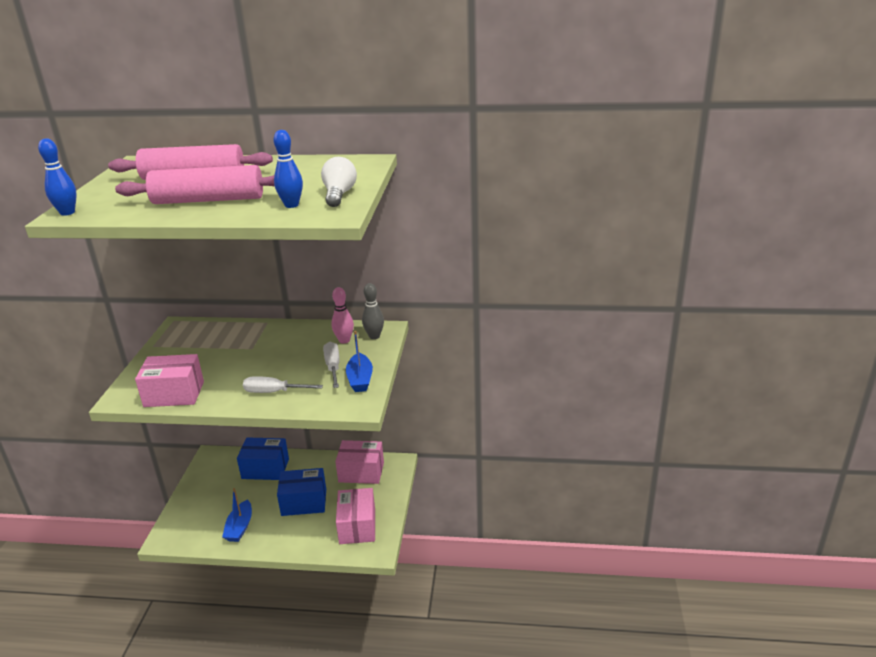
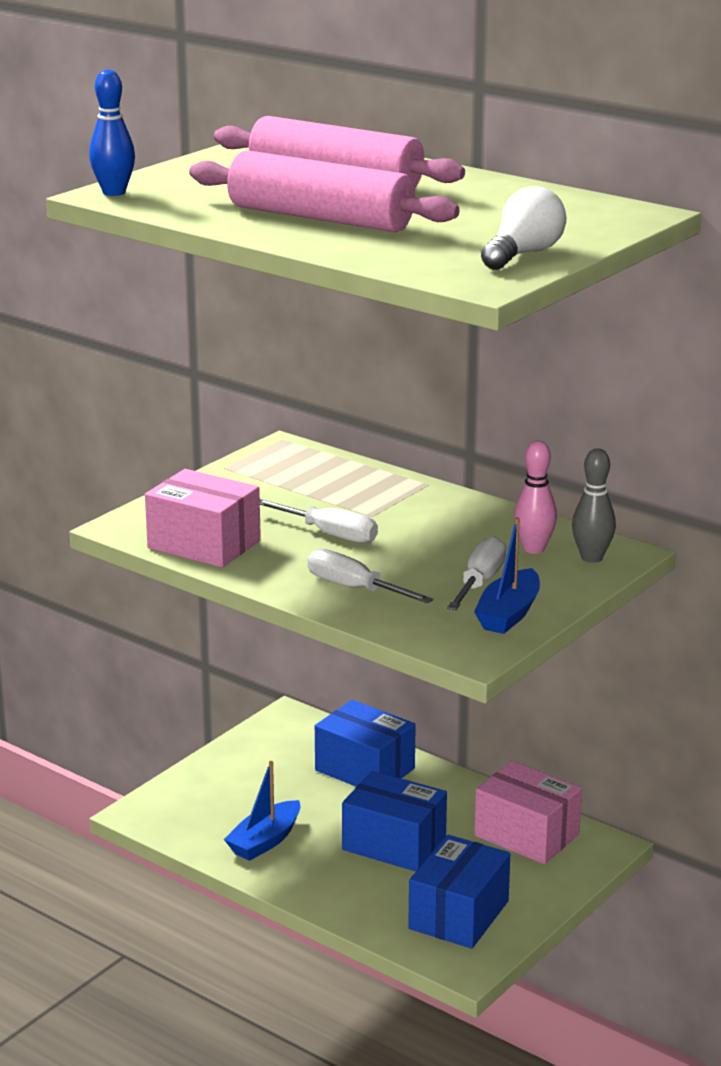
camera: 30 degrees right, 5 degrees down
(239, 366) = (330, 534): none -> white screwdriver
(291, 205) = (433, 252): blue bowling pin -> none
(357, 526) = (459, 915): pink box -> blue box

